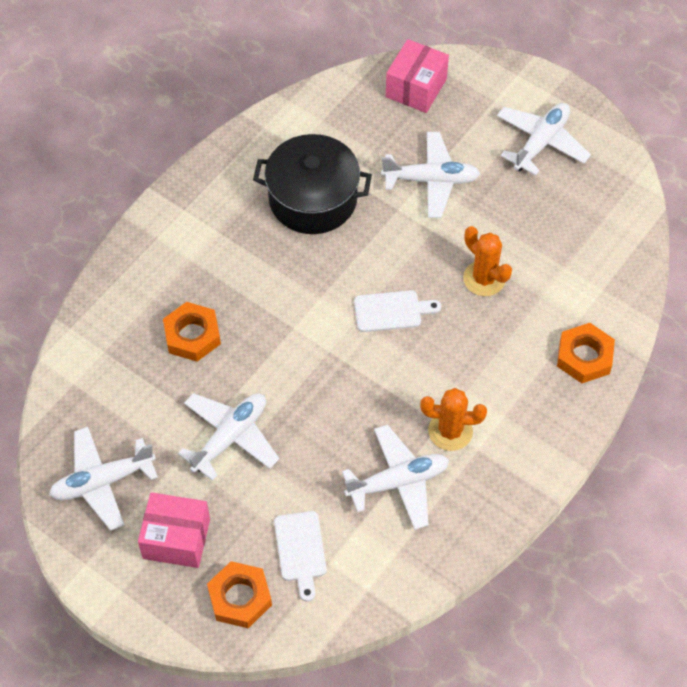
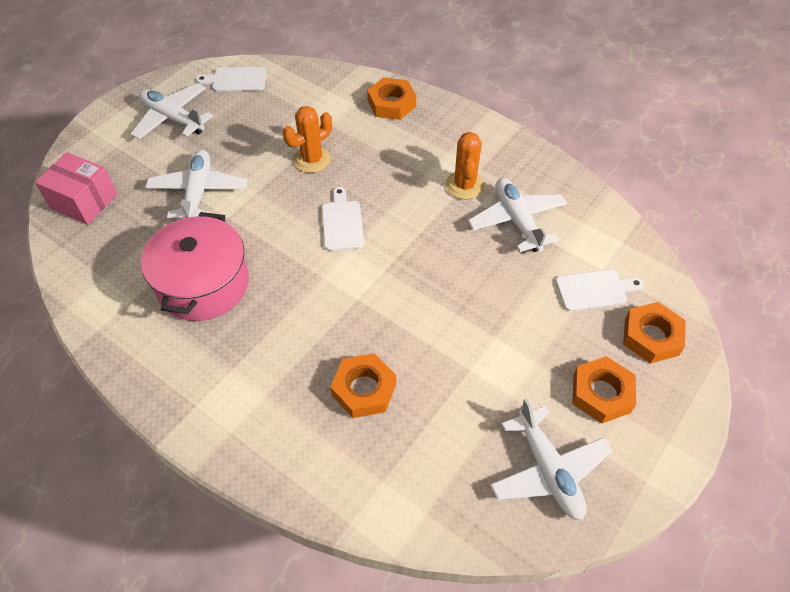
camera: 90 degrees left, 5 degrees down
(176, 538) = (601, 393): pink box -> orange nut
(230, 437) = (484, 350): white plane -> none
(313, 199) = (203, 284): black pot -> pink pot
(612, 194) = (236, 80): none -> white cutting board

